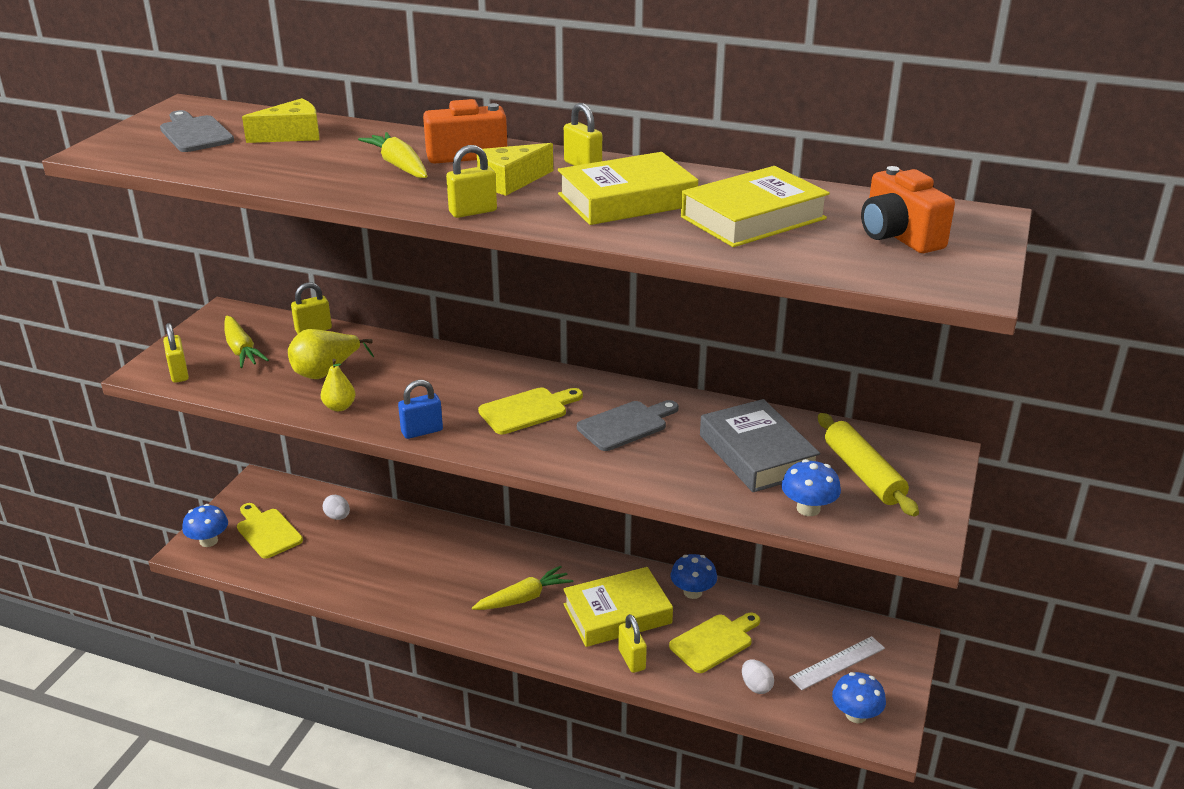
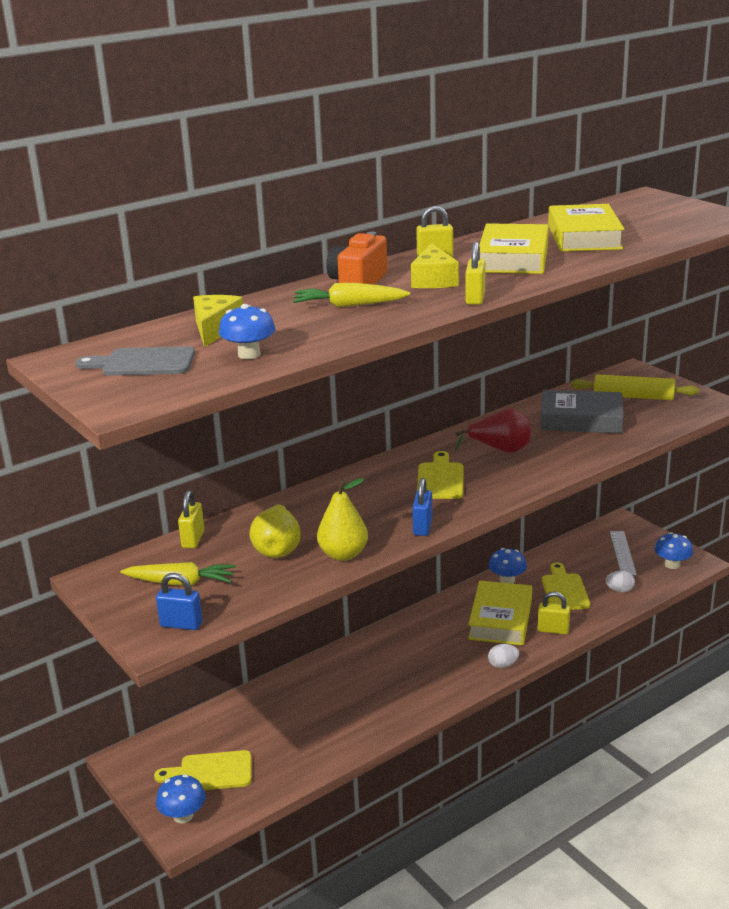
camera: 55 degrees left, 5 degrees down
(179, 373) = (181, 624): yellow padlock -> blue padlock
(337, 517) = (236, 722): white egg -> white egg (503, 665)
(339, 407) = (343, 554): yellow pear -> yellow pear, size x1.54
(524, 598) = (443, 655): yellow carrot -> none
(626, 425) = (500, 450): grey cutting board -> red pear
(808, 509) = (654, 423): blue mushroom -> blue mushroom (249, 354)
(898, 236) = (651, 215): orange camera -> none

